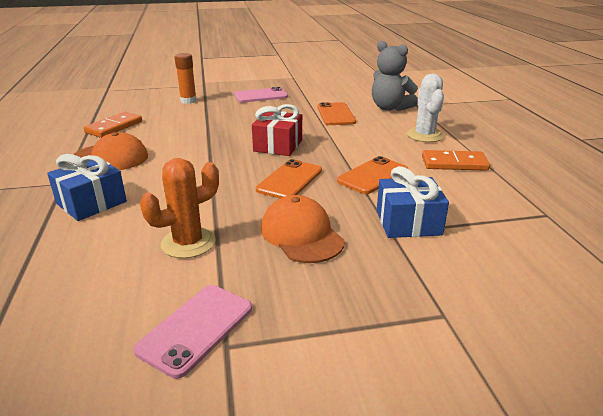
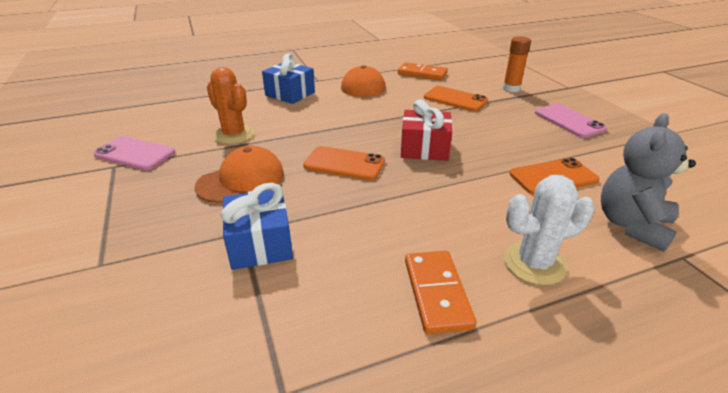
camera: 80 degrees right, 5 degrees up
(373, 176) = (370, 215): orange phone -> orange phone (455, 99)

